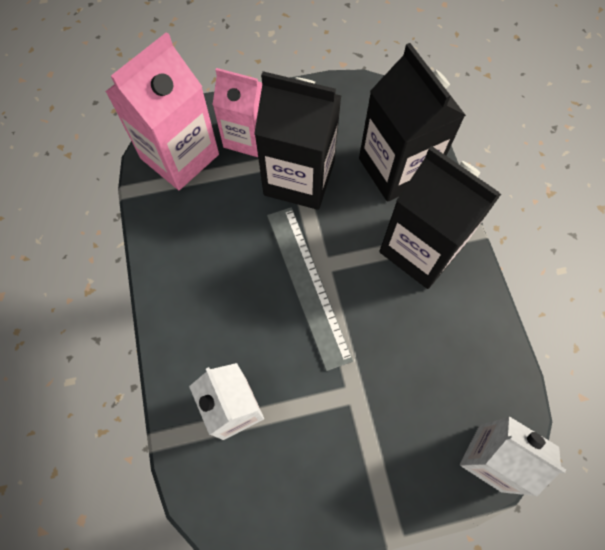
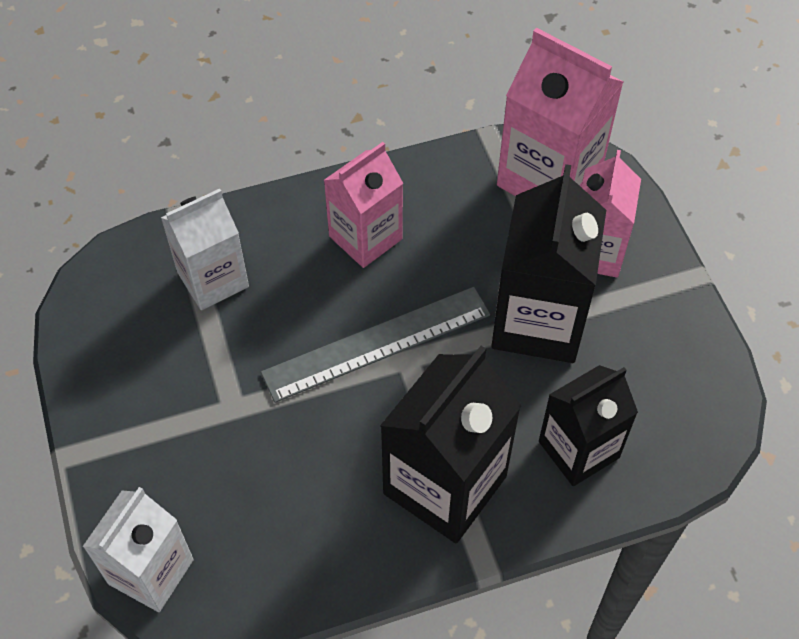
camera: 85 degrees right, 10 degrees down
(211, 286) = (365, 237): none -> pink carton
(396, 169) = (578, 449): black carton -> black carton, size x0.67

